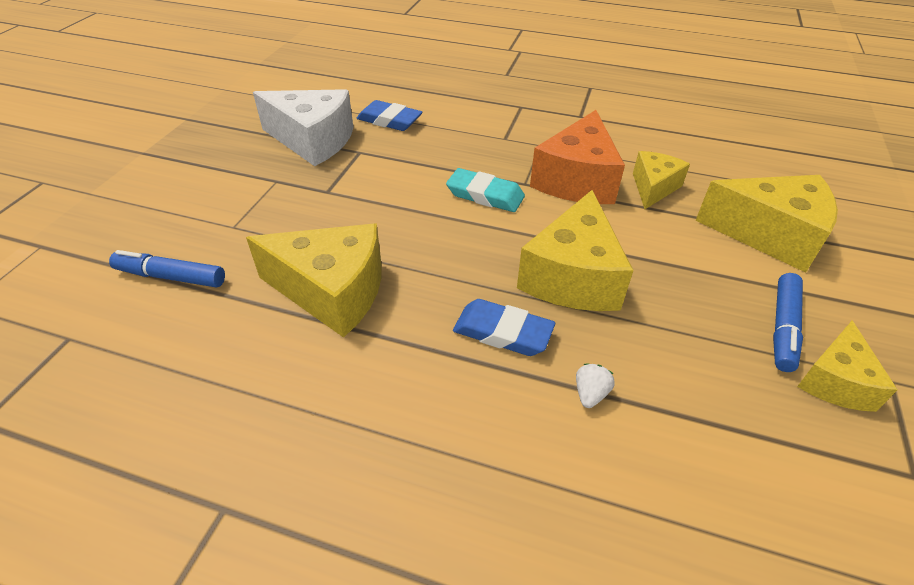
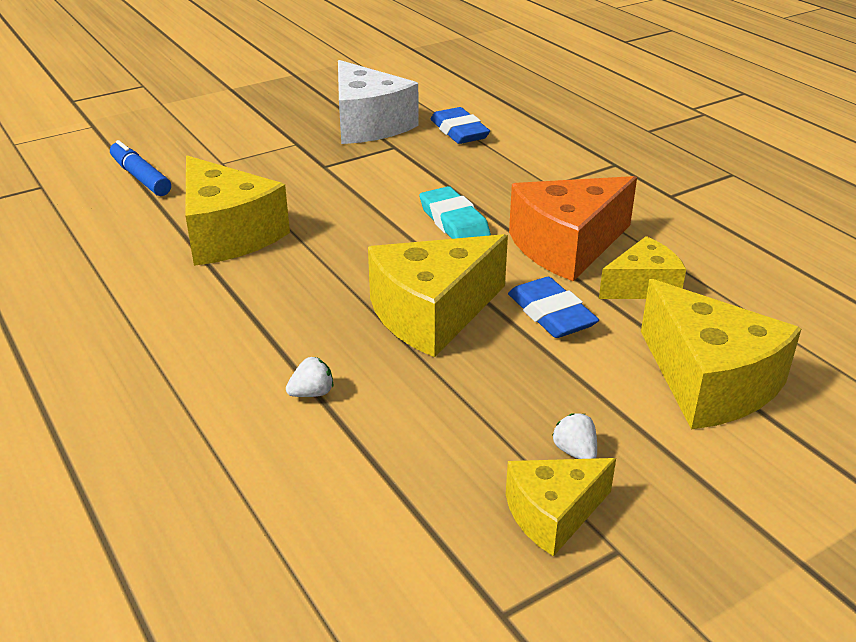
camera: 40 degrees right, 10 degrees down
(502, 332) = (310, 320): blue eraser -> blue eraser (551, 314)
(783, 328) = (575, 452): blue marker -> white strawberry

